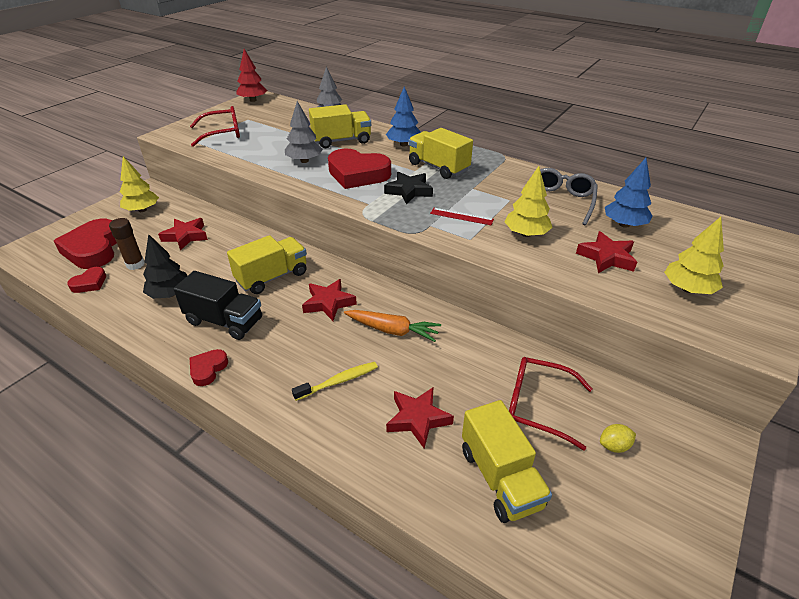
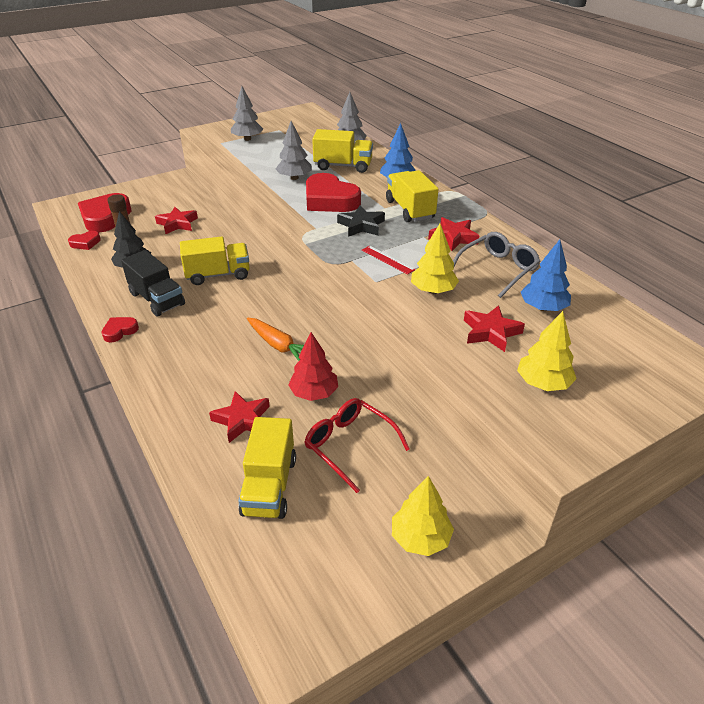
camera: 25 degrees right, 0 degrees up
(142, 210) = (161, 194): yellow tree -> yellow tree (420, 538)
(222, 133) = (247, 139): red glasses -> grey tree
(253, 100) = (298, 112): red tree -> red tree (314, 393)
(329, 303) = (246, 308): red star -> red star (453, 238)
(339, 381) = (205, 371): yellow toothbrush -> none
(614, 446) = (387, 500): yellow lemon -> none

